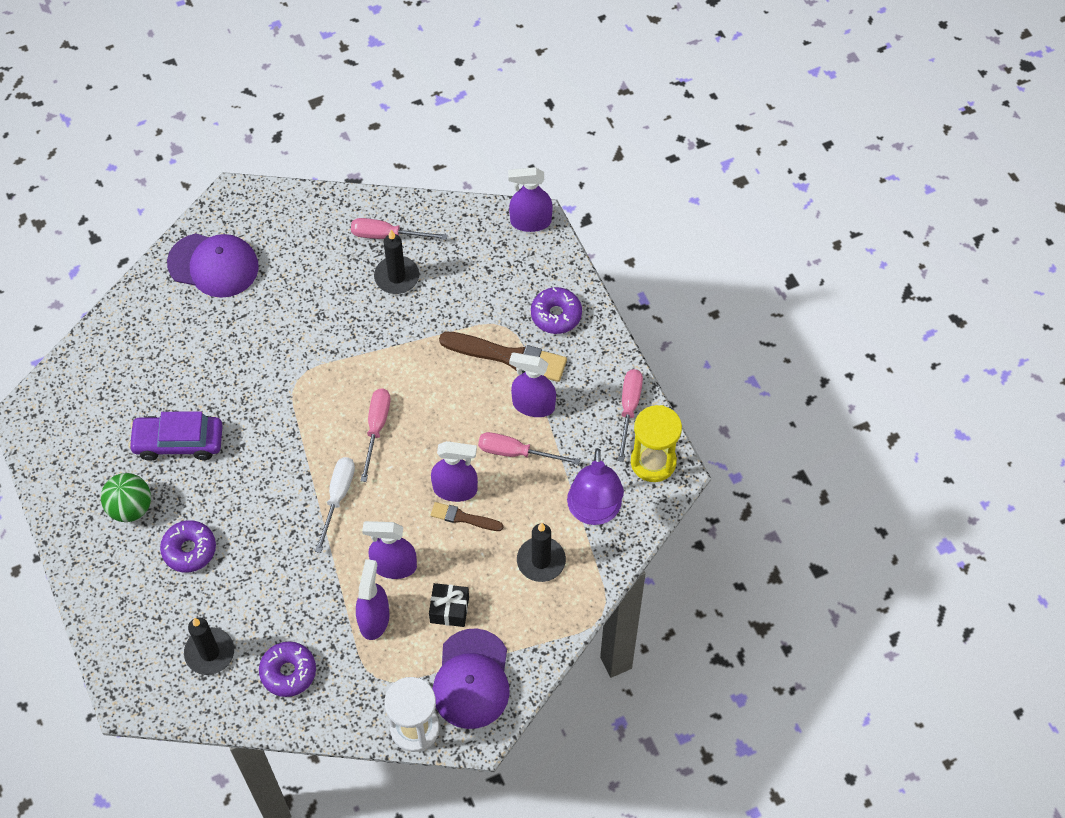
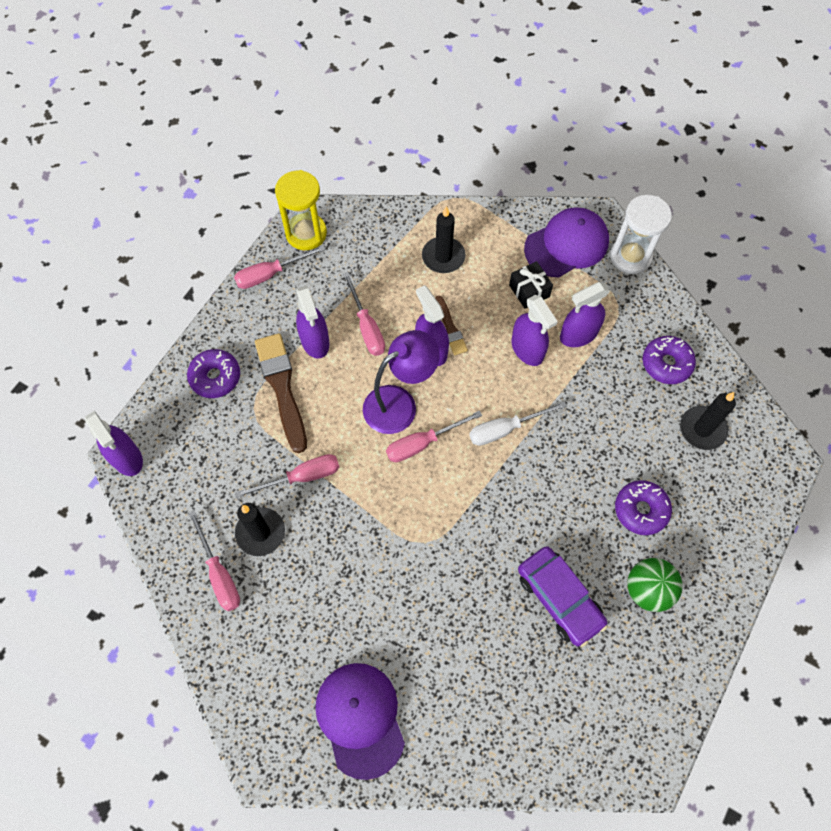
camera: 125 degrees left, 5 degrees up
(418, 327) = (301, 477): none -> pink screwdriver
(594, 512) = (377, 247): purple lamp -> purple lamp (399, 403)

